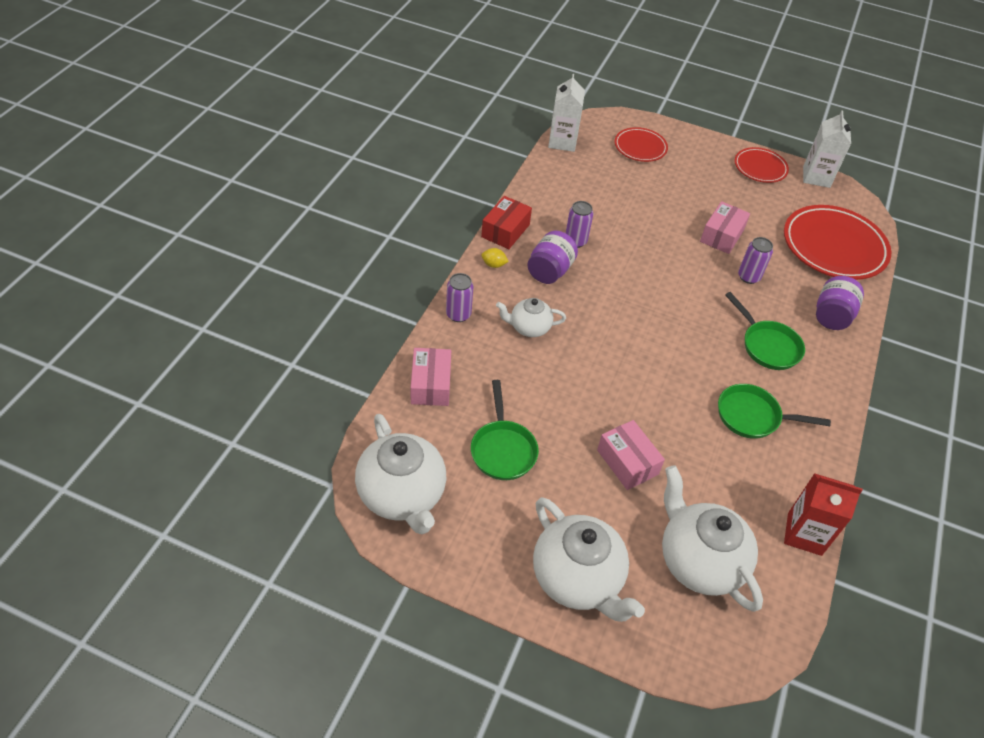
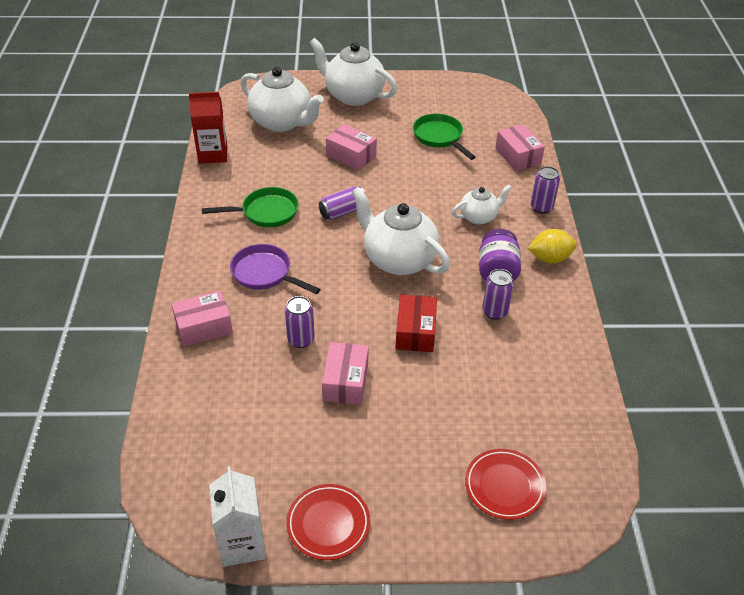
camera: 160 degrees right, 5 degrees down
(402, 495) = (481, 99): white teapot -> white teapot (398, 259)
(494, 265) = (550, 258): yellow lemon -> yellow lemon, size x1.71
(505, 231) = (567, 296): red box -> red box (415, 332)
(562, 142) = (604, 449): white carton -> none
(668, 386) = (343, 212): none -> purple can
(767, 346) = (265, 273): green pan -> purple pan
(831, 316) = (204, 327): purple jar -> pink box
(834, 247) = (207, 421): red plate -> none

